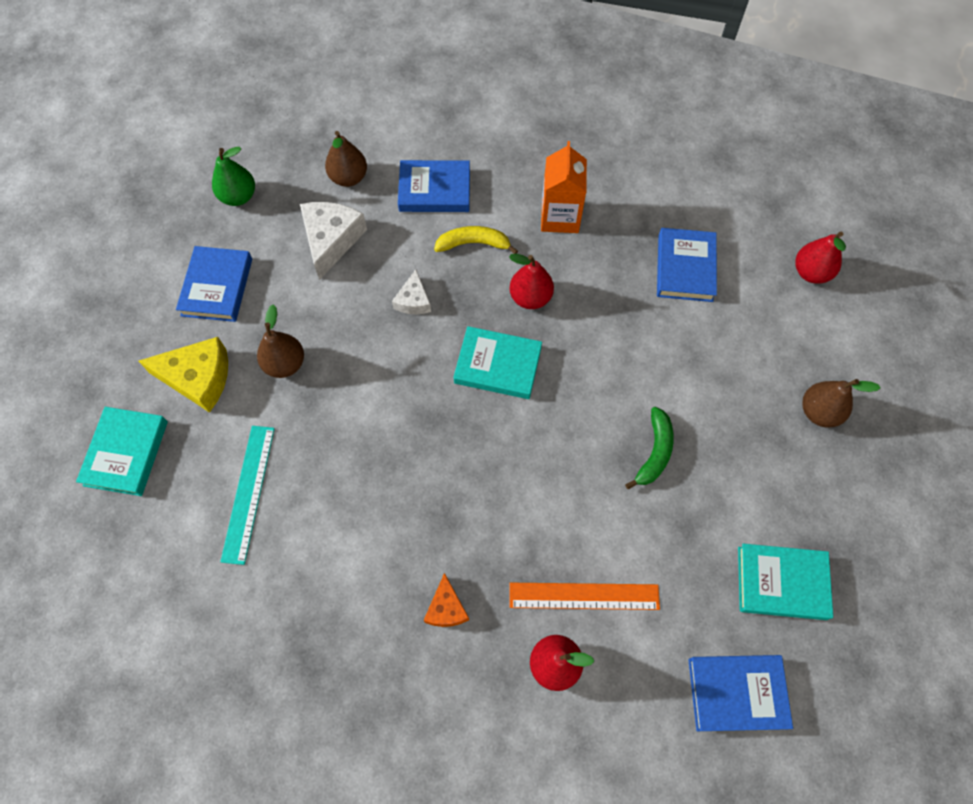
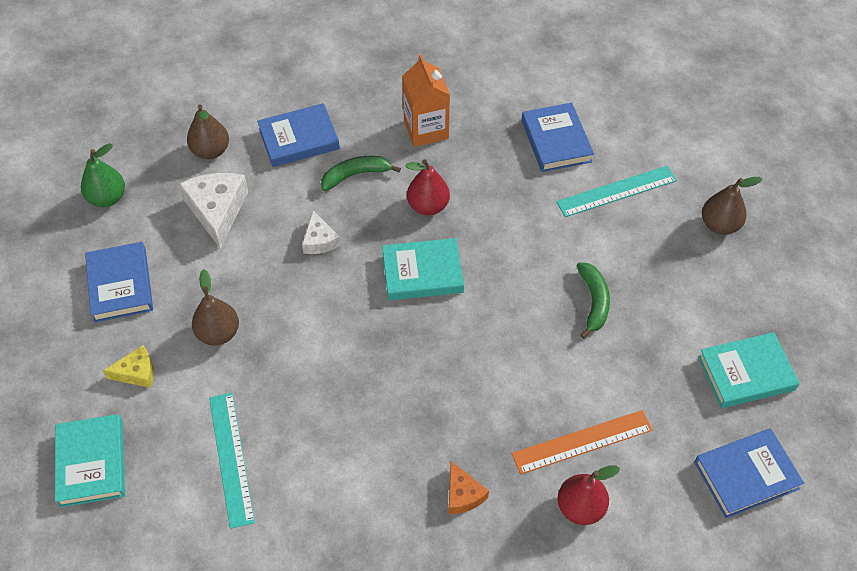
camera: 20 degrees left, 10 degrees down
(198, 378) = (137, 372): yellow cheese -> yellow cheese, size x0.57
(473, 243) = (355, 175): yellow banana -> green banana
(725, 341) = (616, 191): none -> turquoise ruler
(811, 272) = (665, 114): red pear -> none

